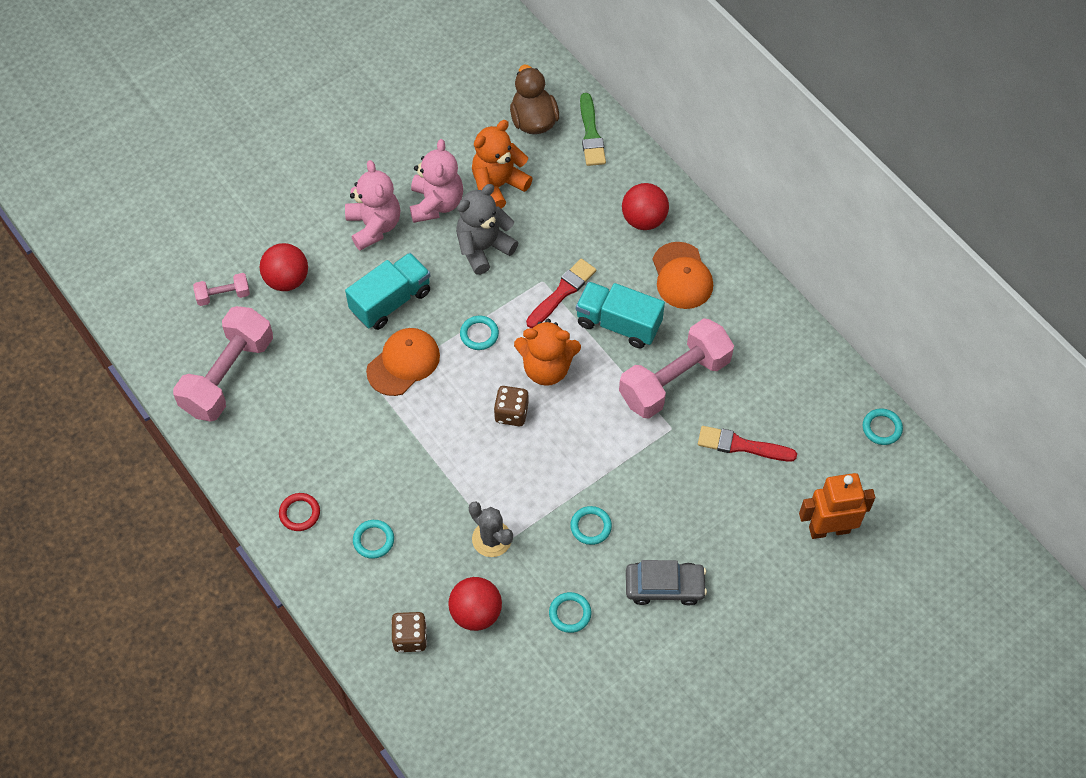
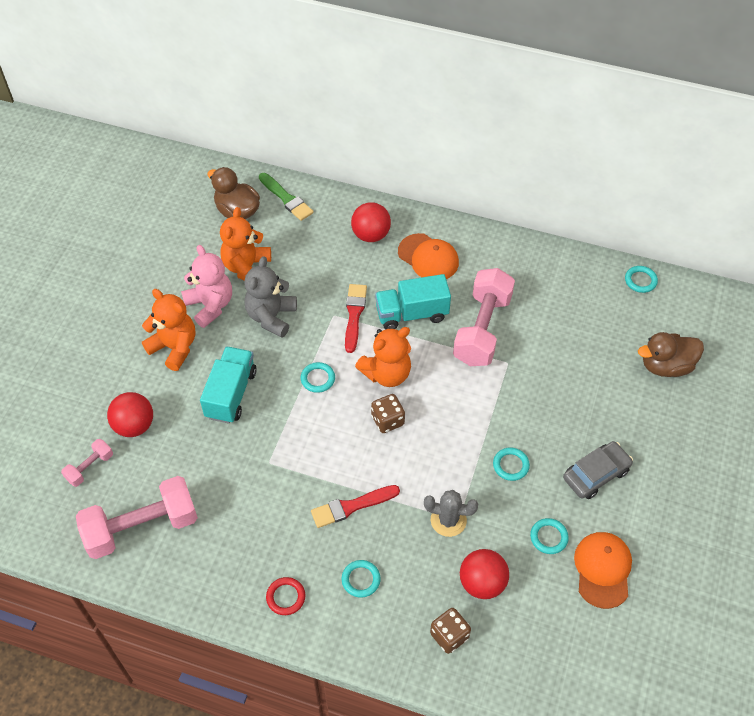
camera: 35 degrees left, 5 degrees down
(228, 375) = (142, 527): pink dumbbell -> pink dumbbell turned 75 degrees clockwise
(374, 226) = (174, 347): pink teddy bear -> orange teddy bear
(403, 363) = (277, 433): orange cap -> orange cap (602, 570)
(741, 445) = (563, 346): red brush -> red brush (351, 506)
(829, 529) = (666, 366): orange robot -> brown duck

